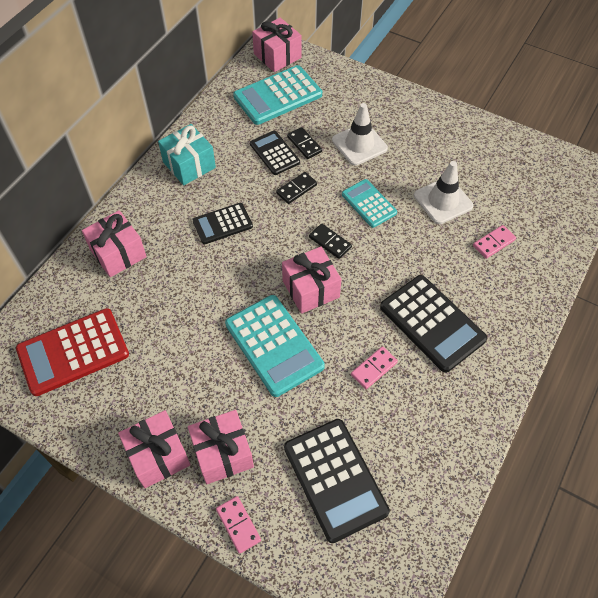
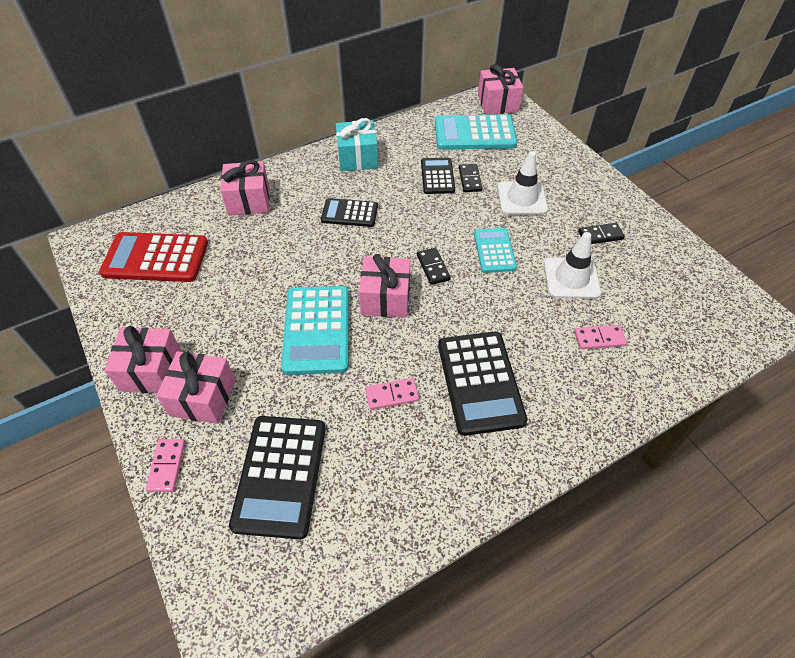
camera: 30 degrees right, 5 degrees down
(296, 189) = (435, 212): black domino -> black domino (600, 235)

